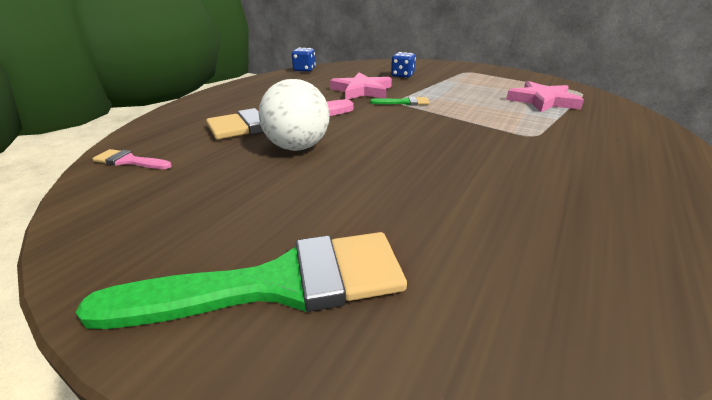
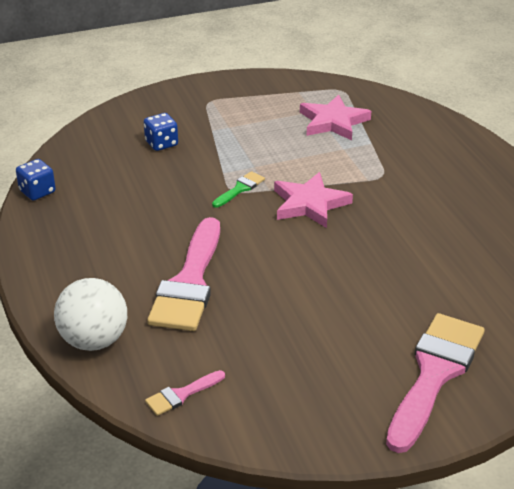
camera: 50 degrees left, 5 degrees up
(278, 284) = (434, 374): green brush -> pink brush
(297, 147) = (265, 294): white ball -> white ball (94, 340)
(362, 91) = (173, 193): pink star -> pink star (309, 204)

